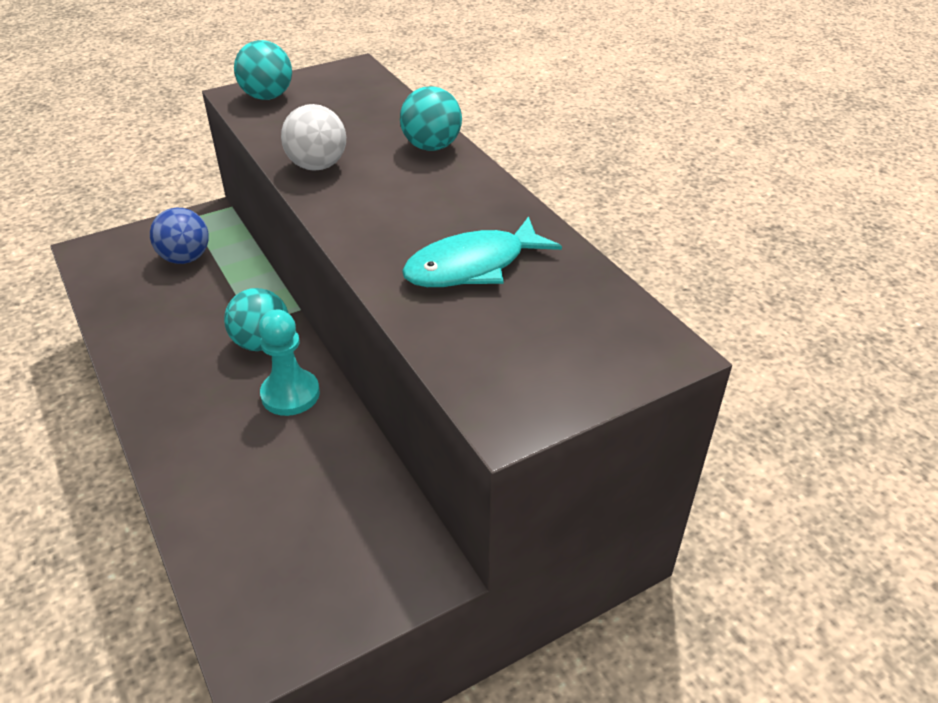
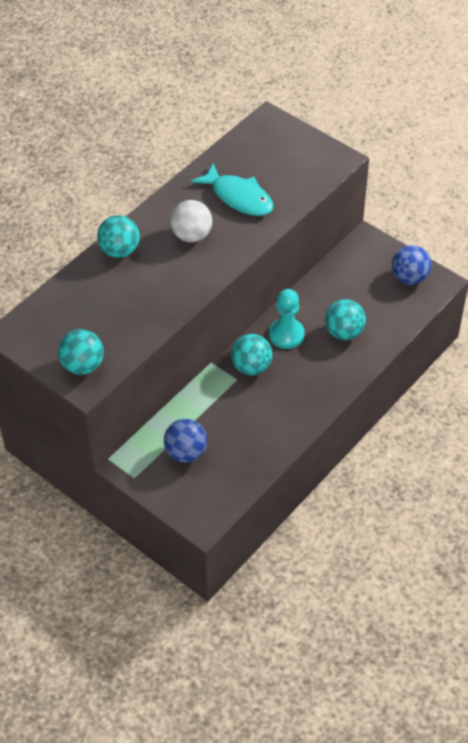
camera: 110 degrees left, 10 degrees up
(244, 463) = (344, 332): none -> turquoise ball
(296, 609) = (409, 277): none -> blue ball
(317, 166) = (168, 297): white ball -> white ball (191, 235)

